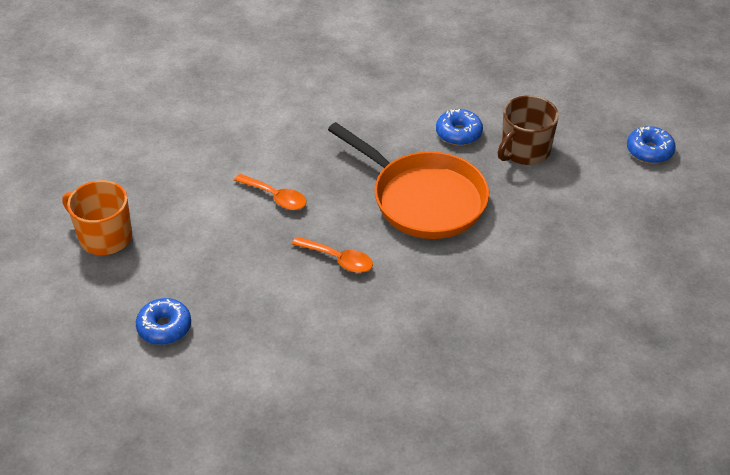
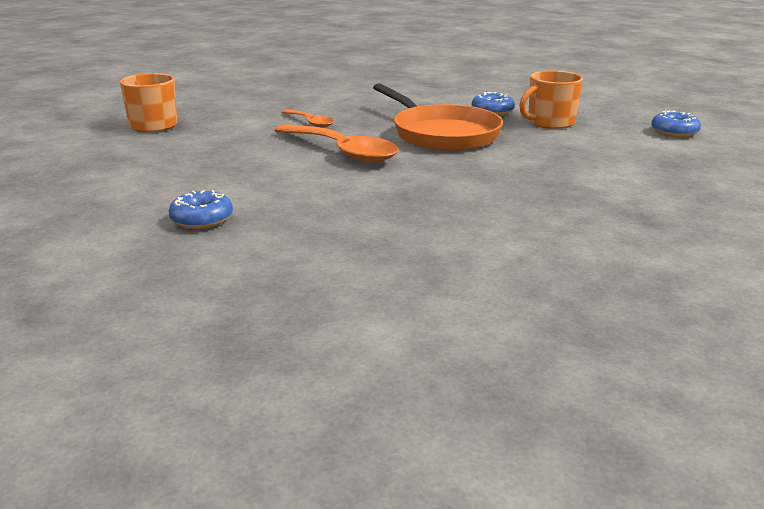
camera: 15 degrees right, 20 degrees down
(164, 327) = (158, 166): blue donut -> blue donut (202, 219)
(338, 259) = (343, 152): orange spoon -> orange spoon, size x1.89
(524, 151) = (550, 123): brown mug -> orange mug

